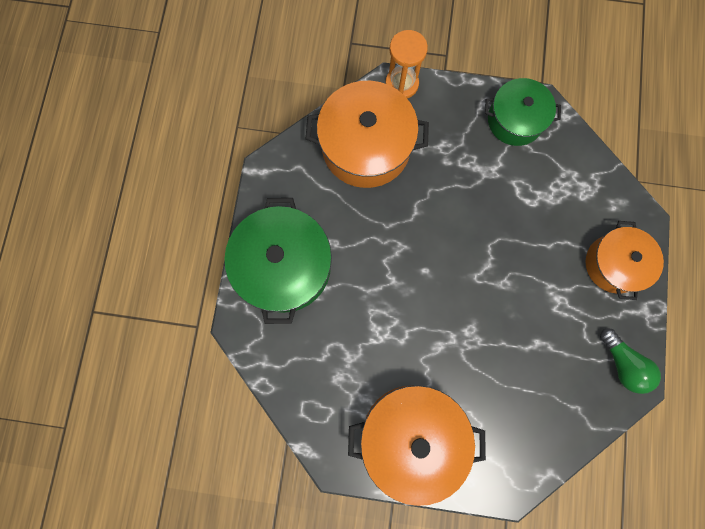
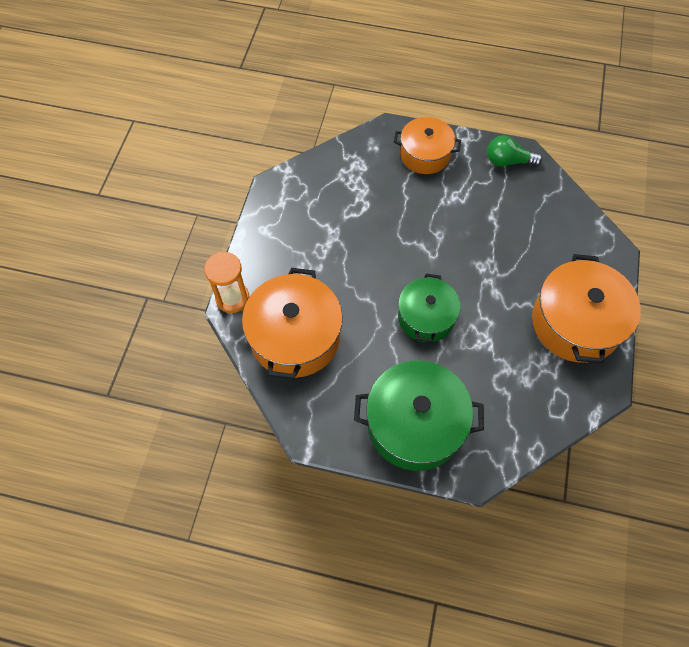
camera: 85 degrees left, 15 degrees down
(515, 120) = (285, 208): green pot -> green pot (426, 317)
(622, 363) = (508, 161): green light bulb -> green light bulb turned 150 degrees counterclockwise

